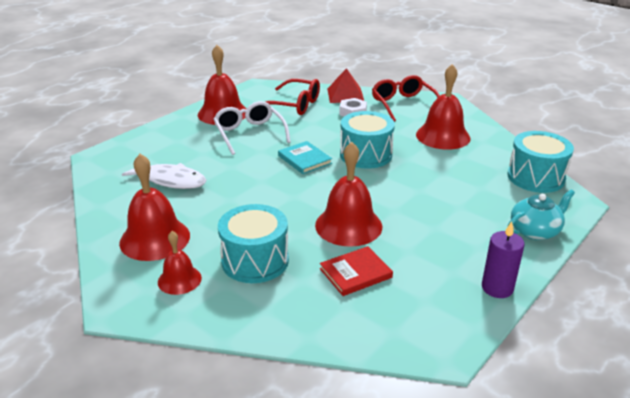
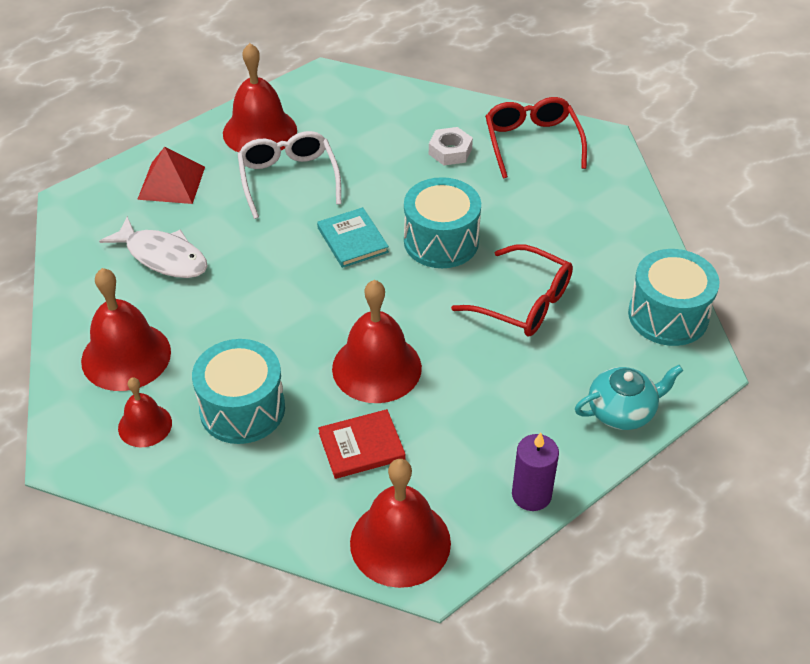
camera: 10 degrees right, 15 degrees up
(294, 105) = (368, 125): red glasses -> red glasses (523, 303)
(345, 95) = (451, 111): red pyramid -> red pyramid (171, 183)
(443, 136) = (566, 217): red bell -> red bell (400, 542)

